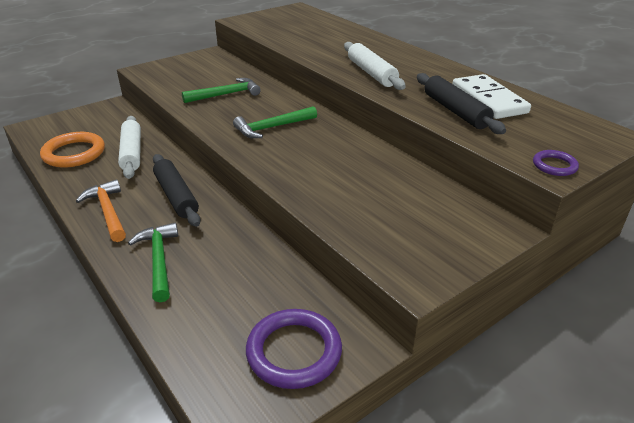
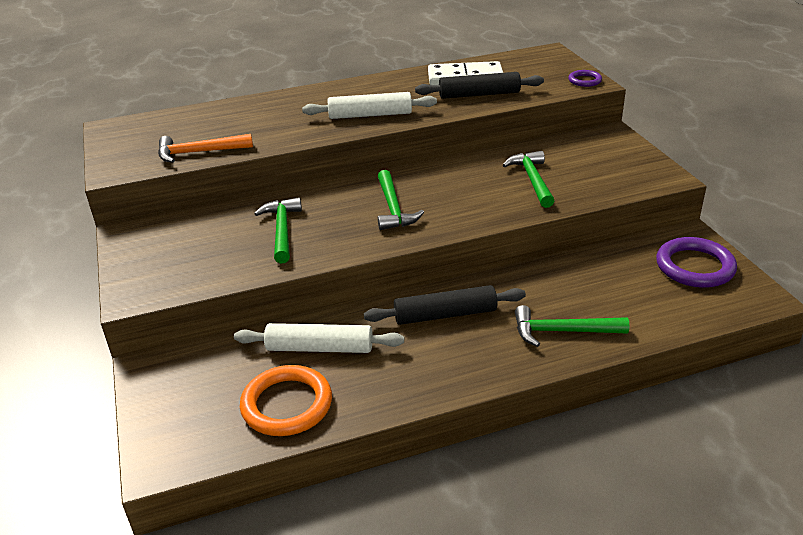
camera: 70 degrees left, 0 degrees up
(108, 212) = (457, 369): orange hammer -> orange hammer (199, 152)
(356, 186) = (532, 180): none -> green hammer

